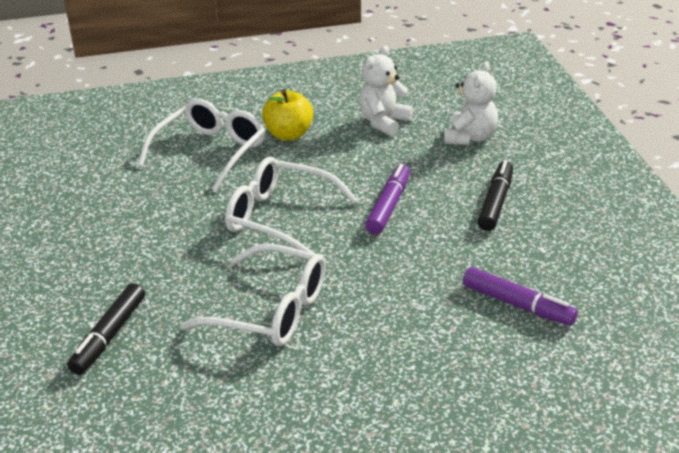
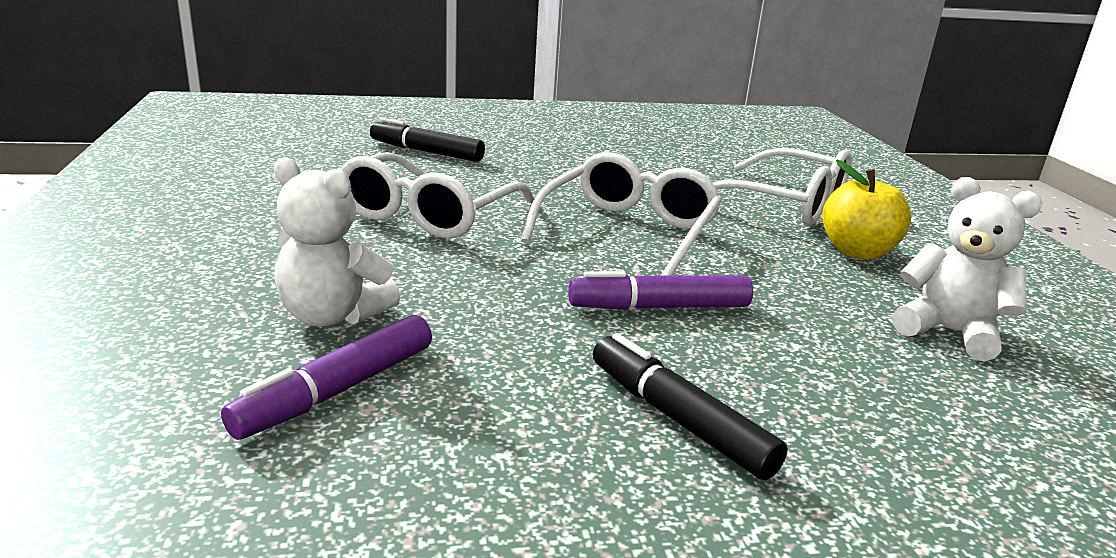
camera: 90 degrees right, 10 degrees down
(388, 206) = (660, 307): purple marker -> purple marker turned 150 degrees clockwise
(470, 137) = (946, 426): white teddy bear -> white teddy bear (332, 315)
(495, 203) = (679, 419): black marker -> black marker turned 150 degrees counterclockwise

